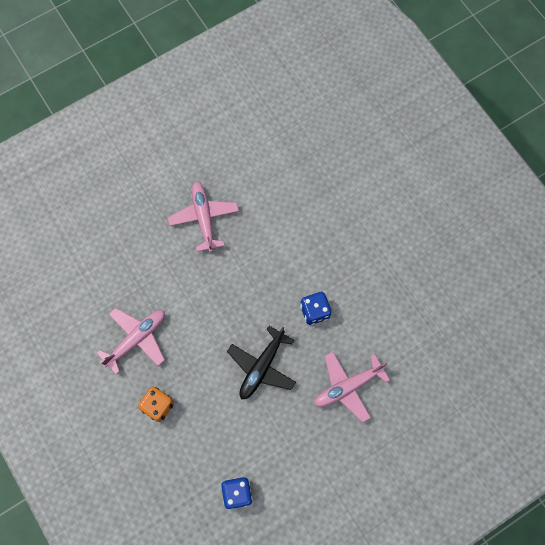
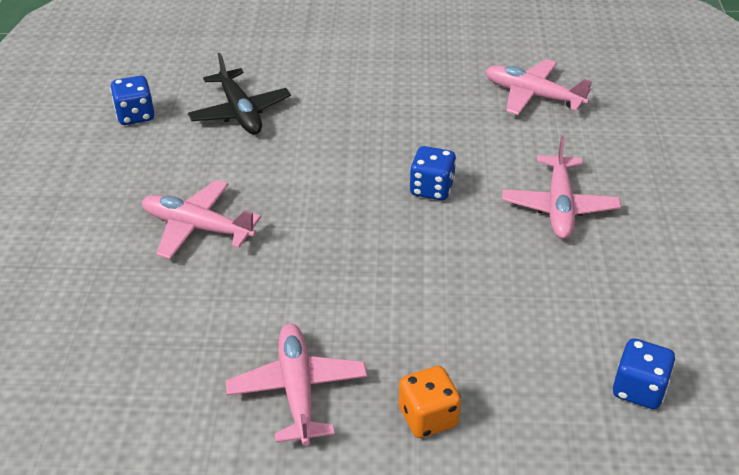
camera: 55 degrees left, 30 degrees down
(262, 367) = (464, 272): black plane -> black plane (240, 112)
(264, 118) = (135, 115): none -> blue dice
(443, 316) = (533, 95): none -> pink plane

